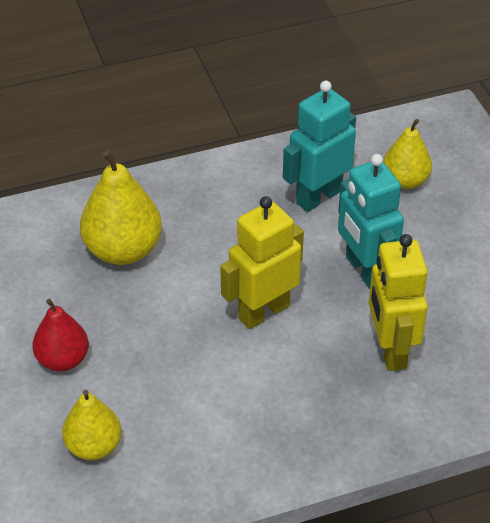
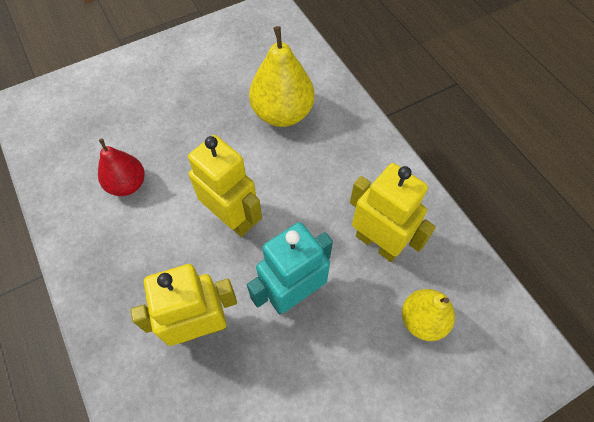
camera: 80 degrees right, 15 degrees up
(63, 359) = (172, 100): red pear -> red pear (127, 184)
(93, 446) = (97, 132): yellow pear -> none
(318, 196) = (378, 243): turquoise robot -> yellow robot

